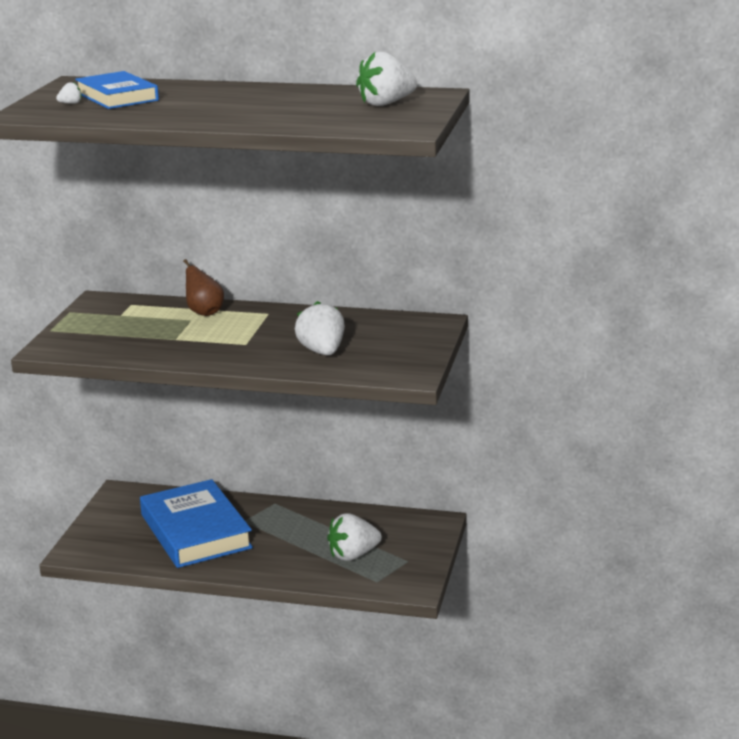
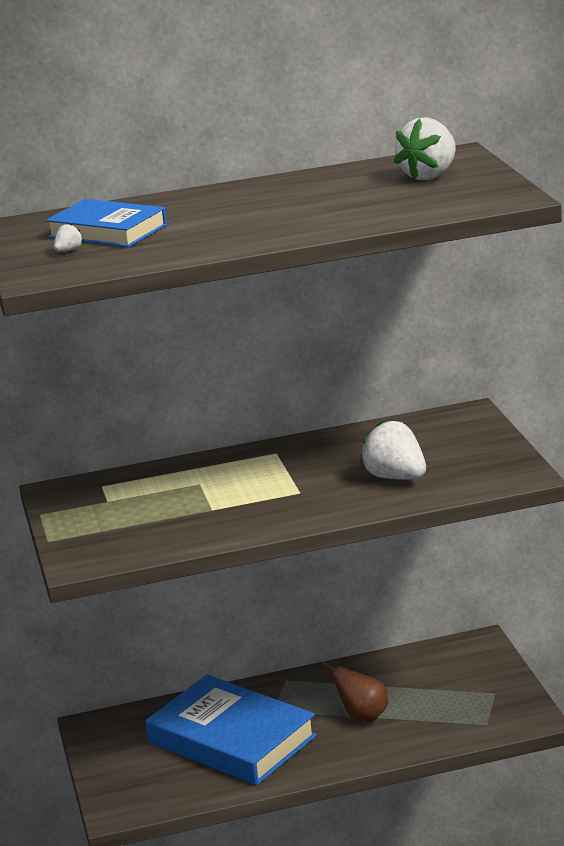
camera: 25 degrees left, 0 degrees up
(204, 312) = (202, 471): brown pear -> brown pear (362, 716)
(353, 555) = (432, 706): white strawberry -> none

